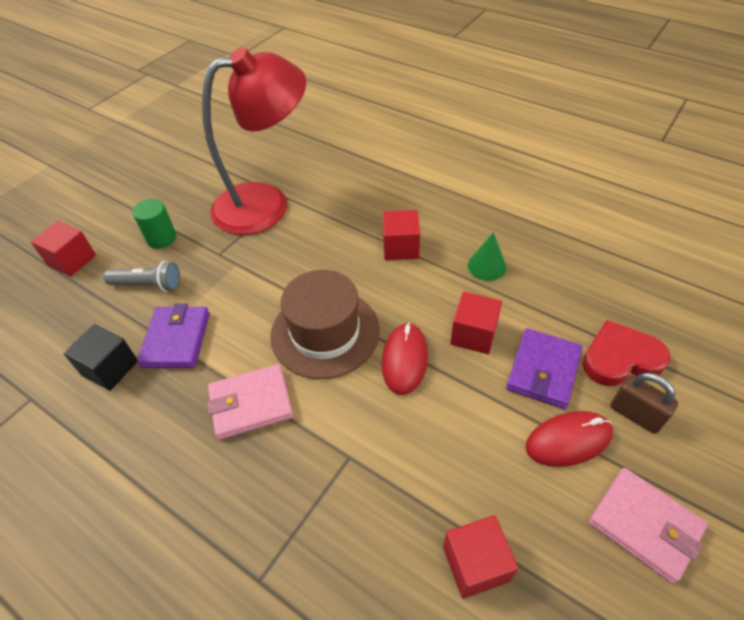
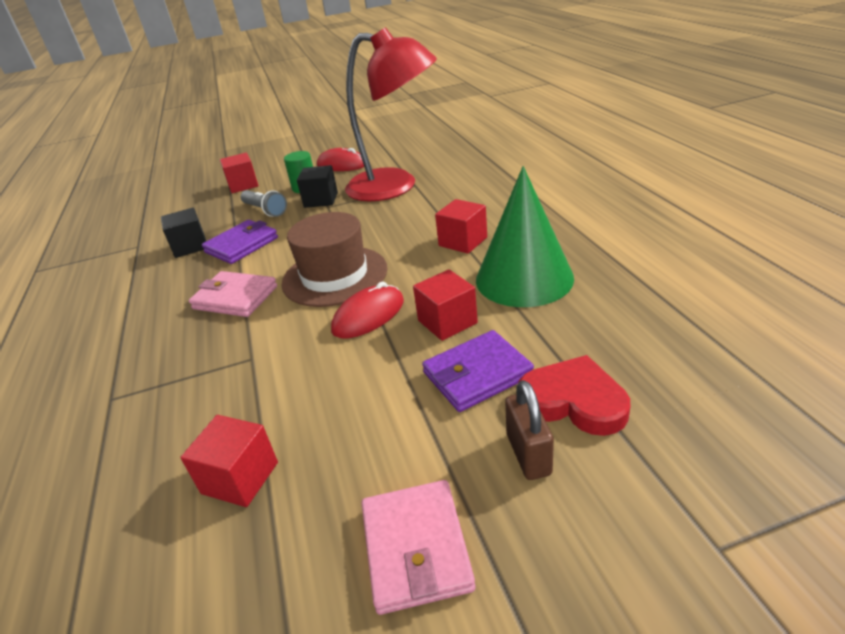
camera: 40 degrees right, 15 degrees down
(201, 248) = (321, 200): none -> black cube
(487, 266) = (524, 278): green cone -> green cone, size x2.21
(568, 440) = (431, 438): red mouse -> red mouse (342, 165)

